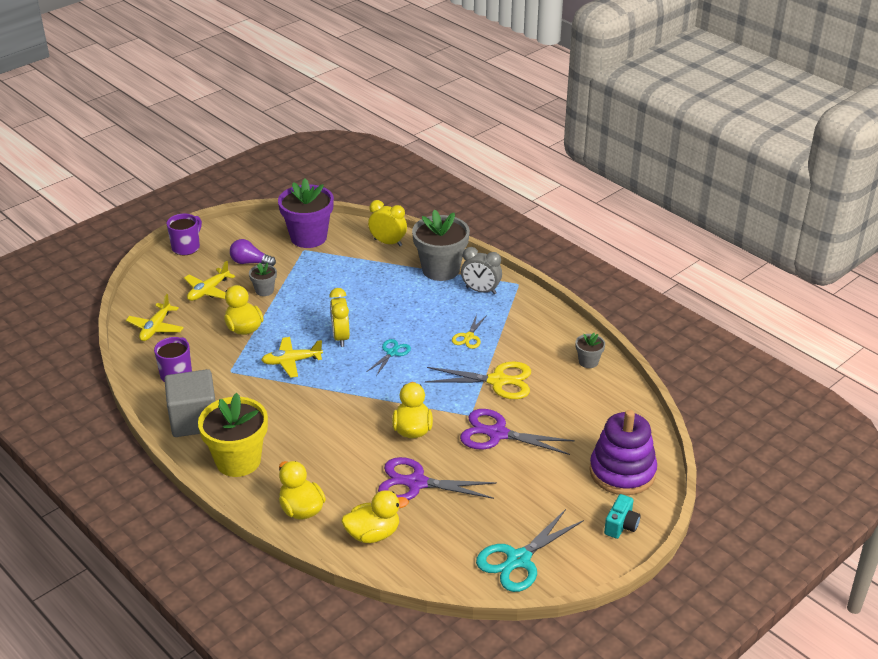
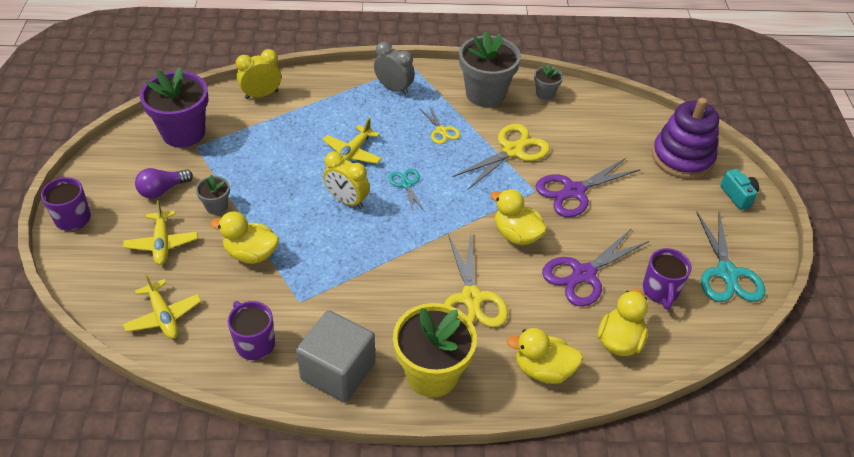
camera: 50 degrees left, 10 degrees up
(291, 361) = (339, 251): yellow plane -> yellow plane (352, 153)
(324, 442) = (471, 298): none -> yellow scissors
(440, 269) = (338, 91): grey flower pot -> grey flower pot (485, 94)
(450, 531) = (660, 291): none -> purple mug
(481, 290) = (394, 88): grey clock -> grey clock turned 120 degrees counterclockwise

